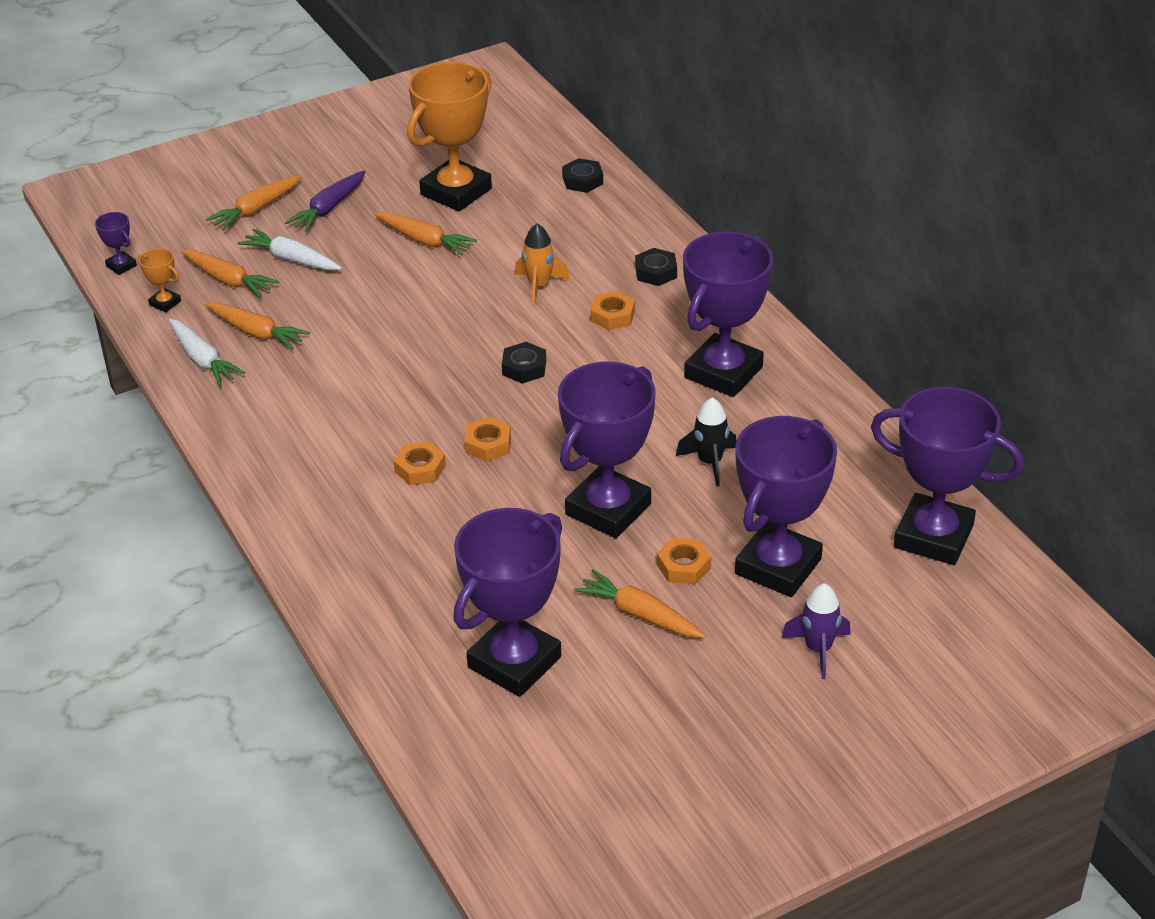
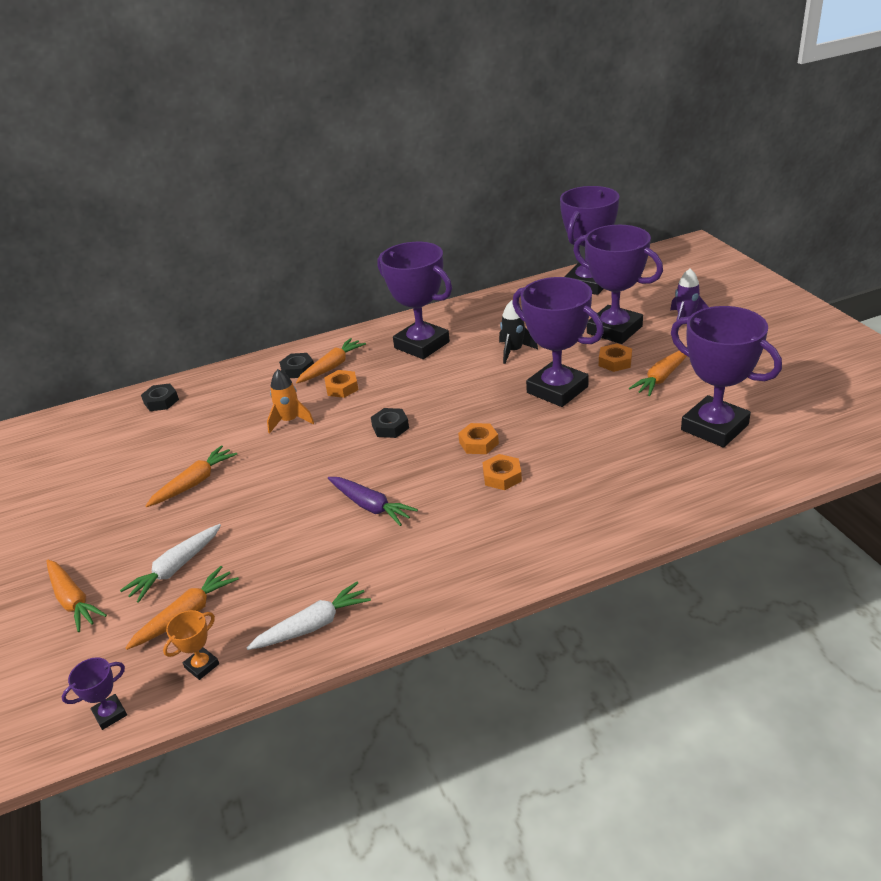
camera: 80 degrees left, 5 degrees down
(256, 332) = (284, 587): orange carrot -> orange carrot (332, 367)
(328, 208) = (106, 546): purple carrot -> purple carrot (370, 506)
(456, 191) = (132, 466): orange trophy -> none

